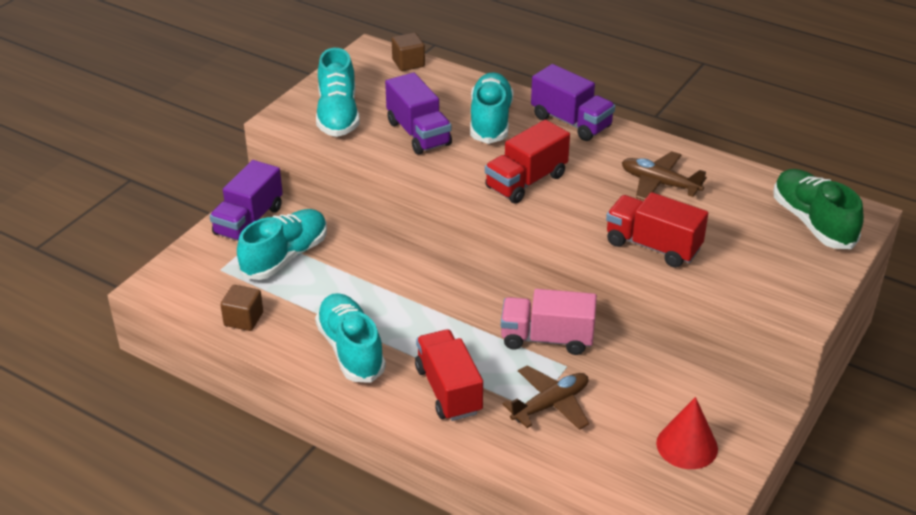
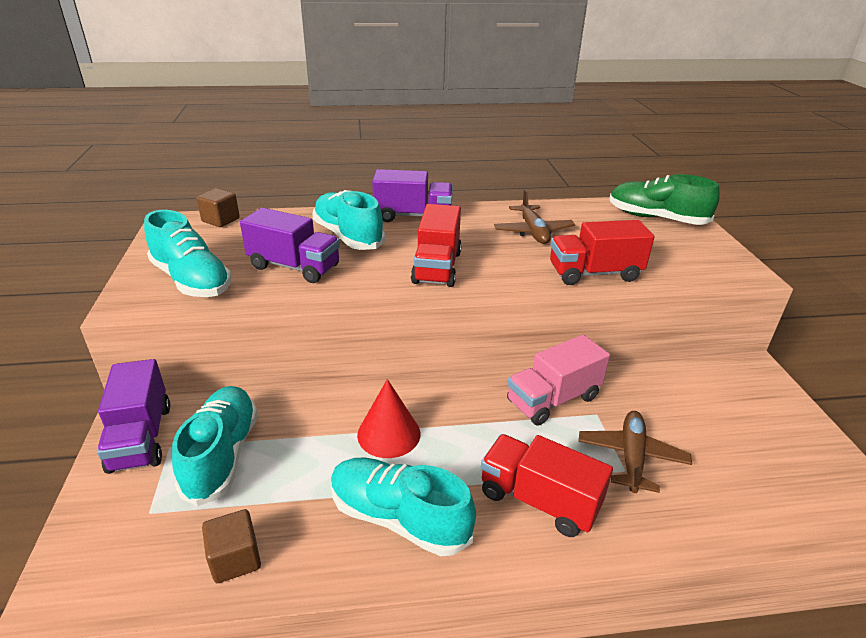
camera: 40 degrees left, 5 degrees down
(659, 183) = (533, 232): brown plane -> brown plane turned 90 degrees counterclockwise
(687, 445) = (758, 428): red cone -> red cone (389, 434)

